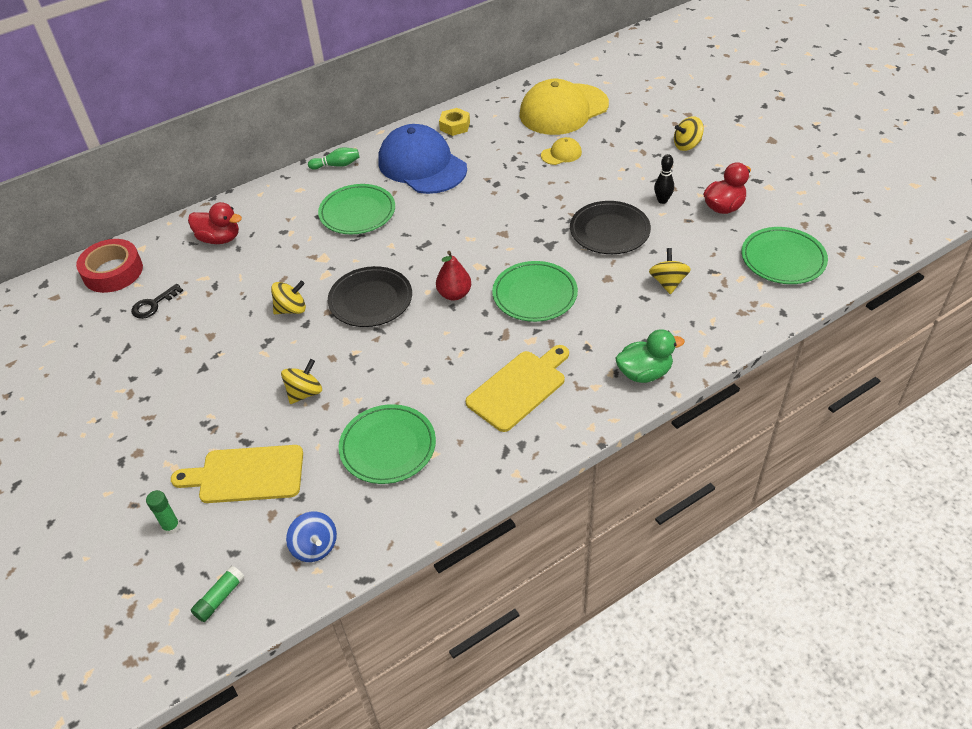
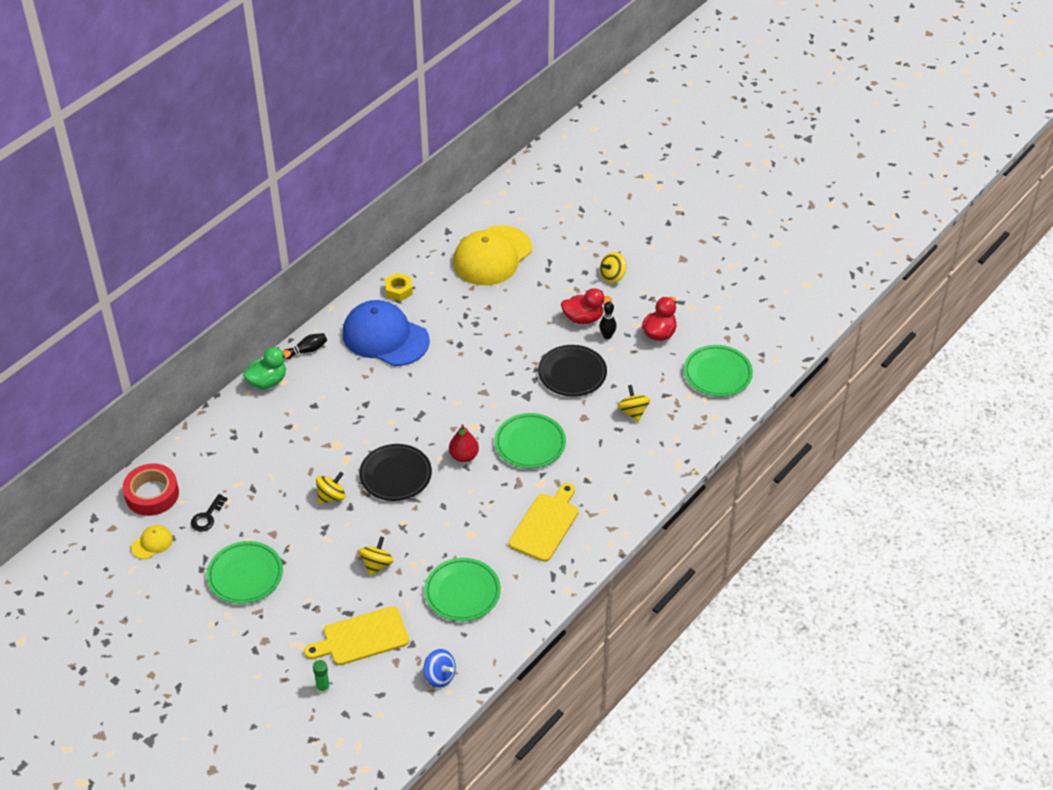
camera: 20 degrees left, 0 degrees up
(219, 239) = (233, 444): red duck -> red duck (583, 318)
(220, 598) = (386, 727): green glue stick -> none
(337, 165) = (306, 351): green bowling pin -> black bowling pin
(357, 212) = (347, 395): green plate -> green plate (245, 575)
(561, 154) = (506, 304): yellow cap -> yellow cap (152, 543)
(644, 373) = (637, 492): green duck -> green duck (267, 381)

